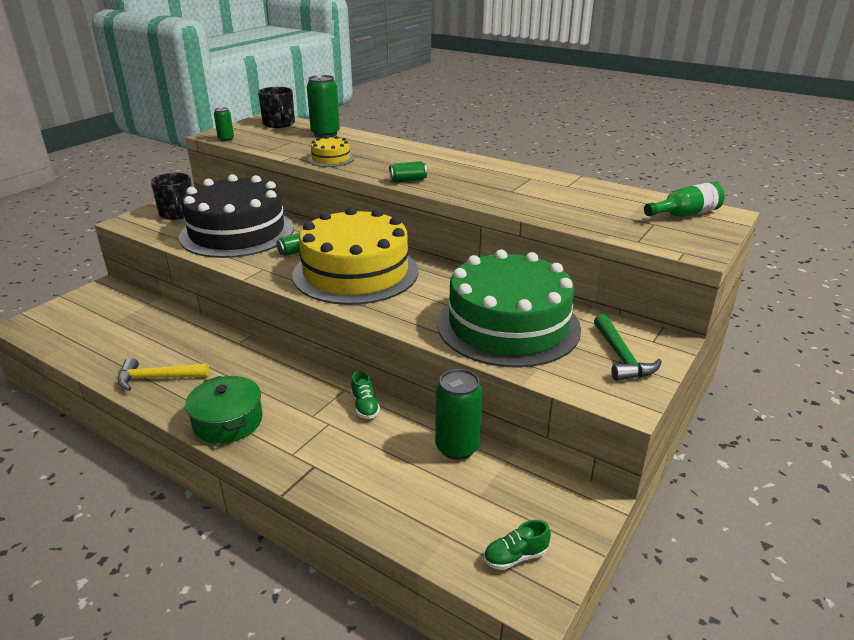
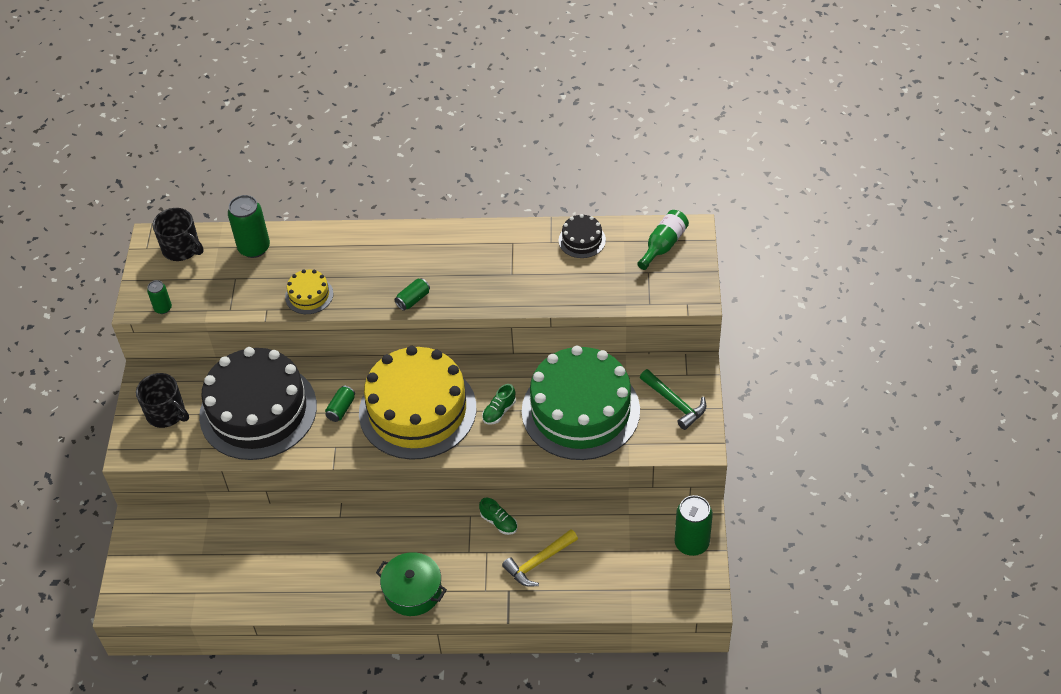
camera: 30 degrees left, 20 degrees up
(158, 378) = (314, 586): yellow hammer -> yellow hammer (539, 562)
(457, 447) = (590, 521): green can -> green can (691, 543)
(515, 557) = (679, 580): green shoe -> green shoe (499, 411)
(599, 192) = (582, 240): none -> black cake

